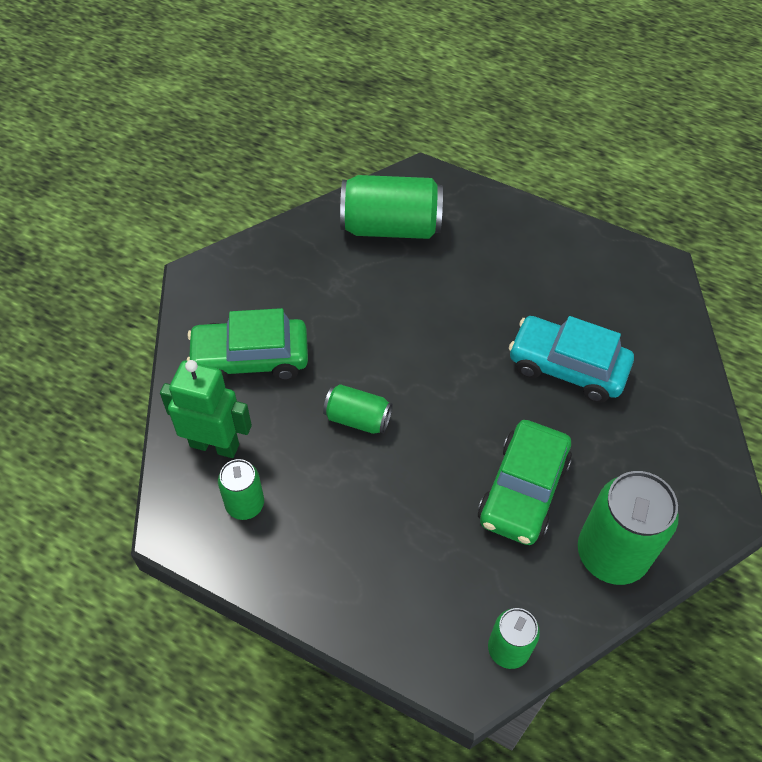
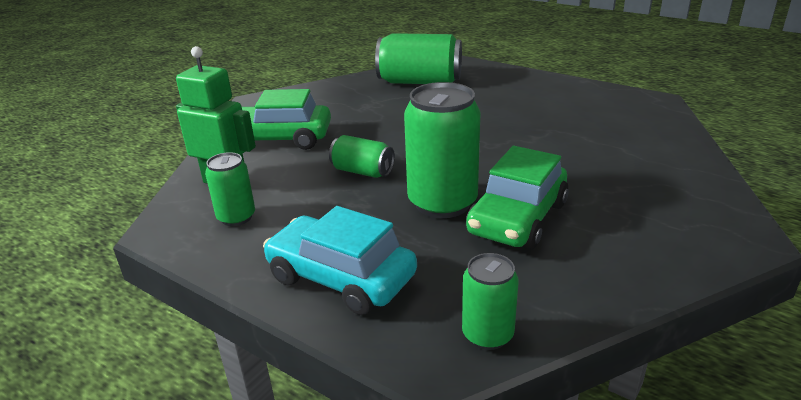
camera: 10 degrees right, 25 degrees down
(567, 367) = (567, 148): turquoise car -> turquoise car (341, 278)
(611, 554) = (614, 266): green can -> green can (442, 203)

